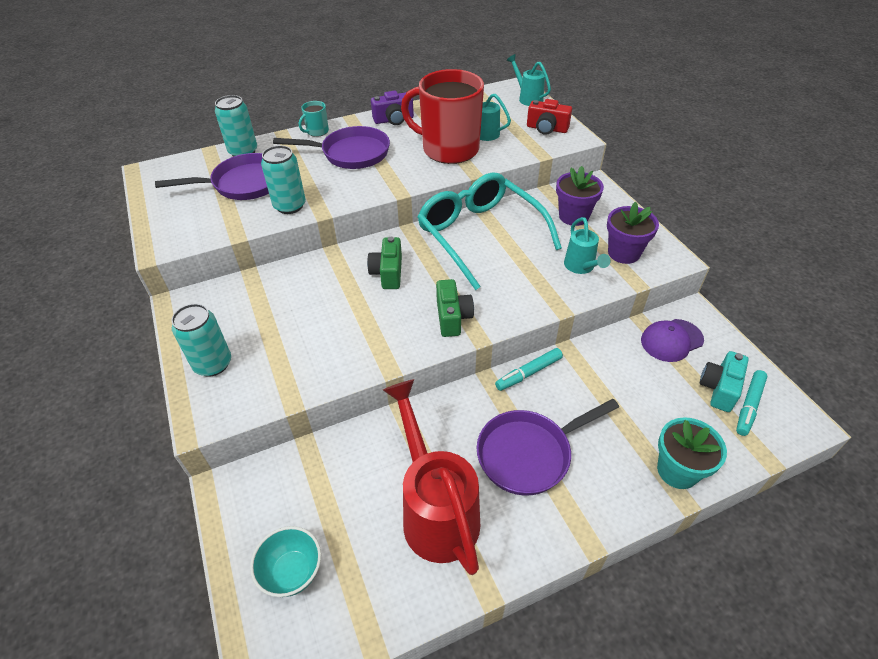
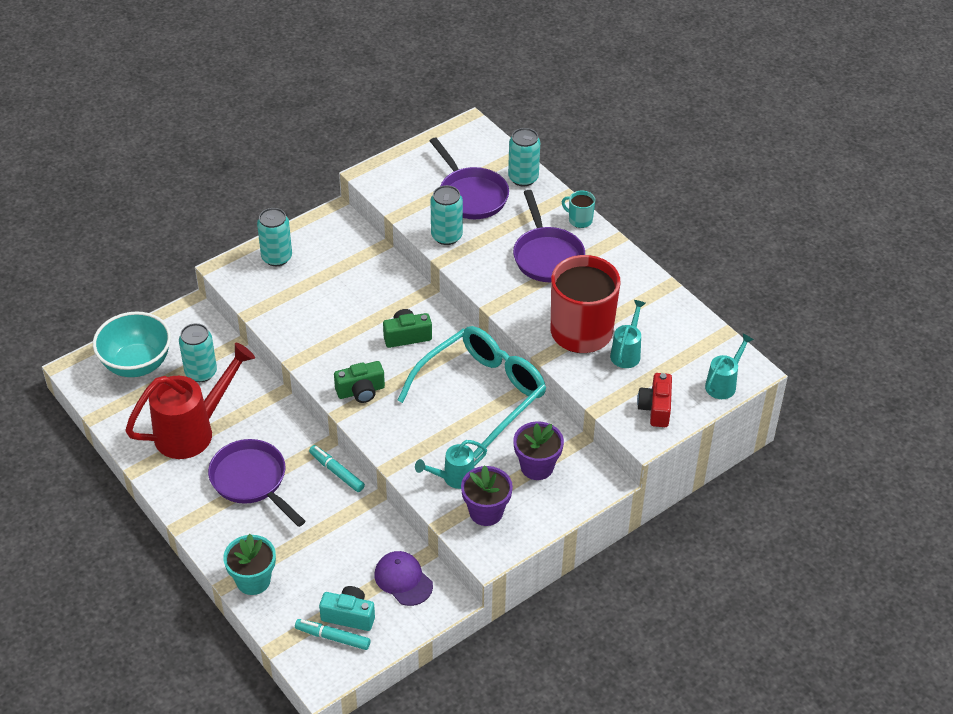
camera: 75 degrees right, 0 degrees up
(292, 572) = (137, 364): turquoise bowl -> turquoise bowl, size x1.65
(339, 489) = (201, 372): none -> turquoise can
(394, 120) = (626, 274): purple camera -> none

